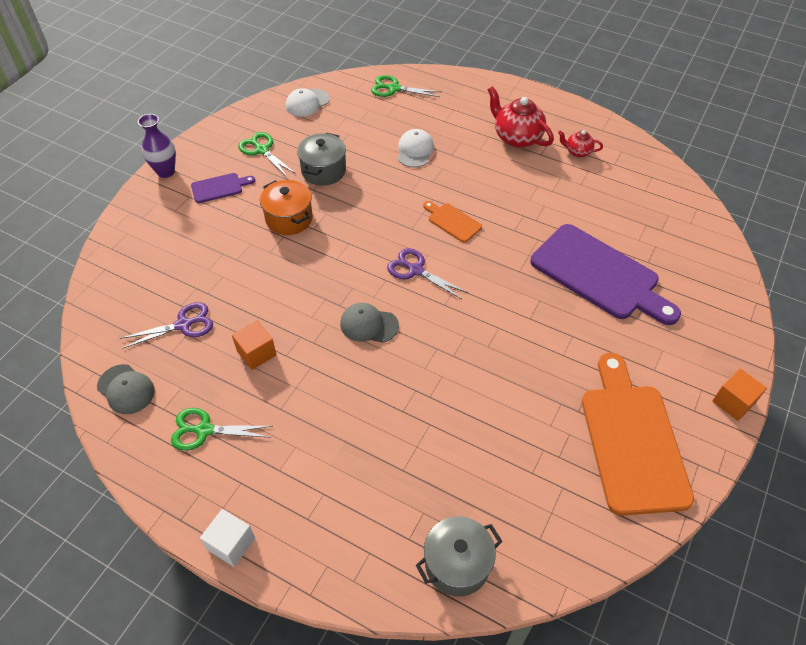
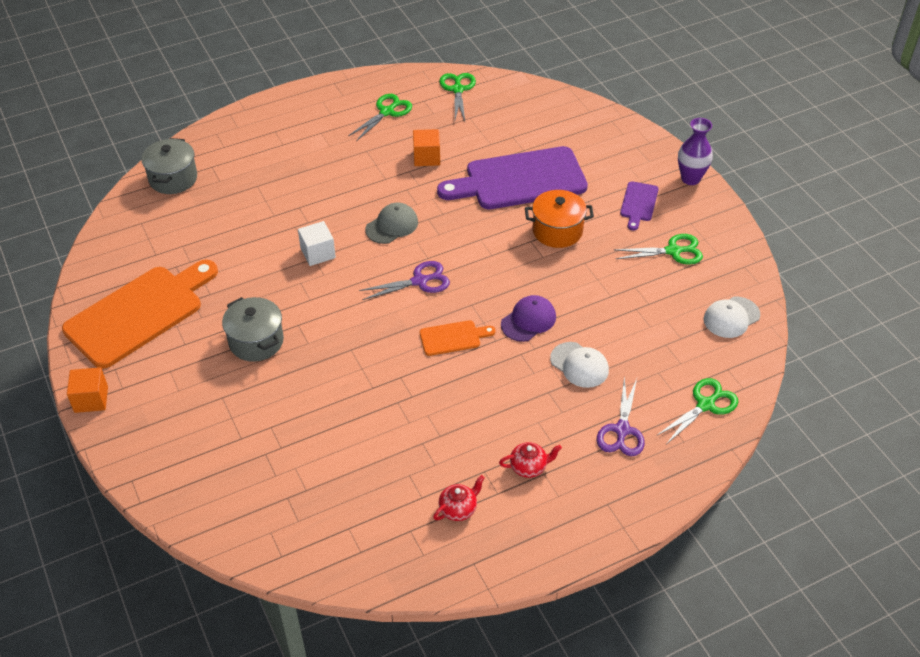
camera: 125 degrees right, 5 degrees down
(126, 389) = (458, 89): grey cap -> green scissors
(183, 325) = (491, 132): purple scissors -> purple scissors (622, 430)
(231, 544) = (295, 96): white cube -> white cube (318, 253)
(307, 103) = (731, 317): white cap -> white cap turned 120 degrees counterclockwise
(323, 171) = (605, 281): grey pot -> grey pot (256, 341)
(398, 191) = (528, 320): none -> purple cap
(516, 137) = (529, 467): red teapot -> red teapot, size x0.54
(599, 274) = (290, 404): purple cutting board -> purple cutting board (519, 180)
(632, 441) = (139, 313): orange cutting board -> orange cutting board turned 75 degrees counterclockwise

